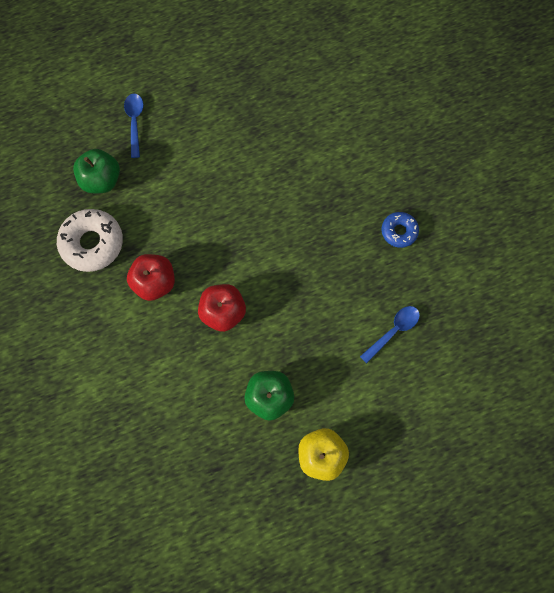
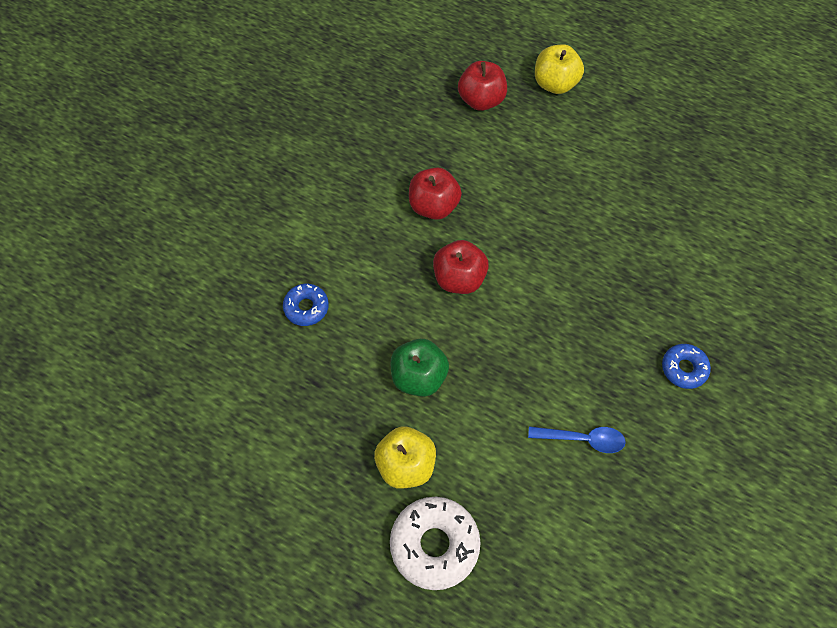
camera: 50 degrees right, 10 degrees down
(92, 243) = (422, 135): white donut -> white donut (434, 544)
(102, 180) = (481, 100): green apple -> red apple
(135, 122) = (555, 83): blue spoon -> yellow apple
(155, 431) = (306, 307): none -> blue donut

